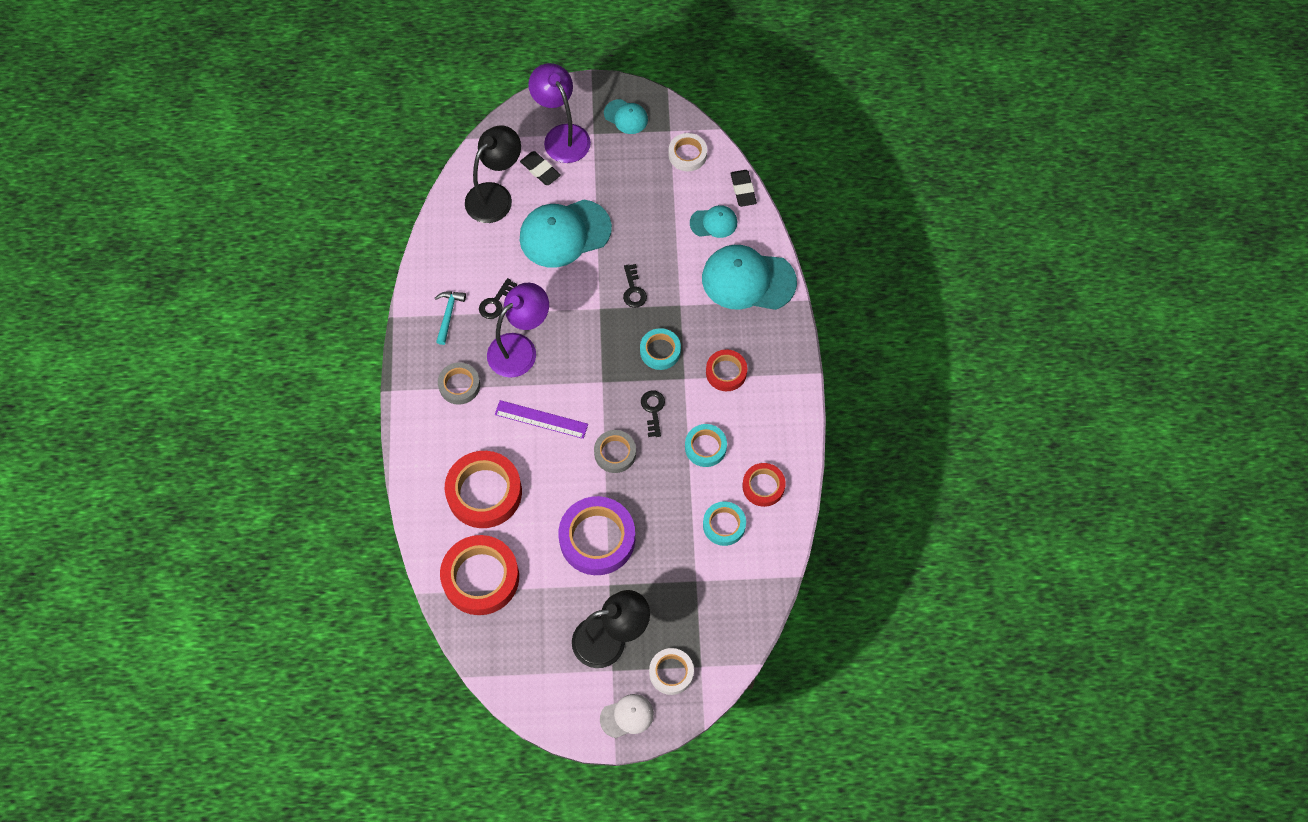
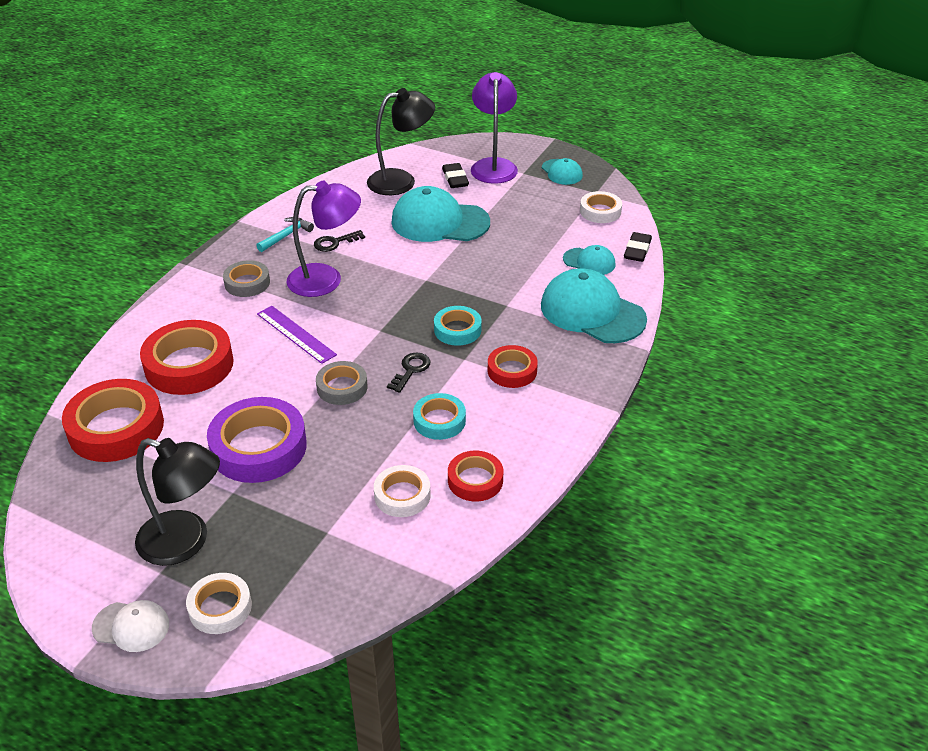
camera: 30 degrees right, 25 degrees down
(633, 290) = (470, 279): black key -> none
(724, 525) = (402, 495): turquoise tape -> white tape

